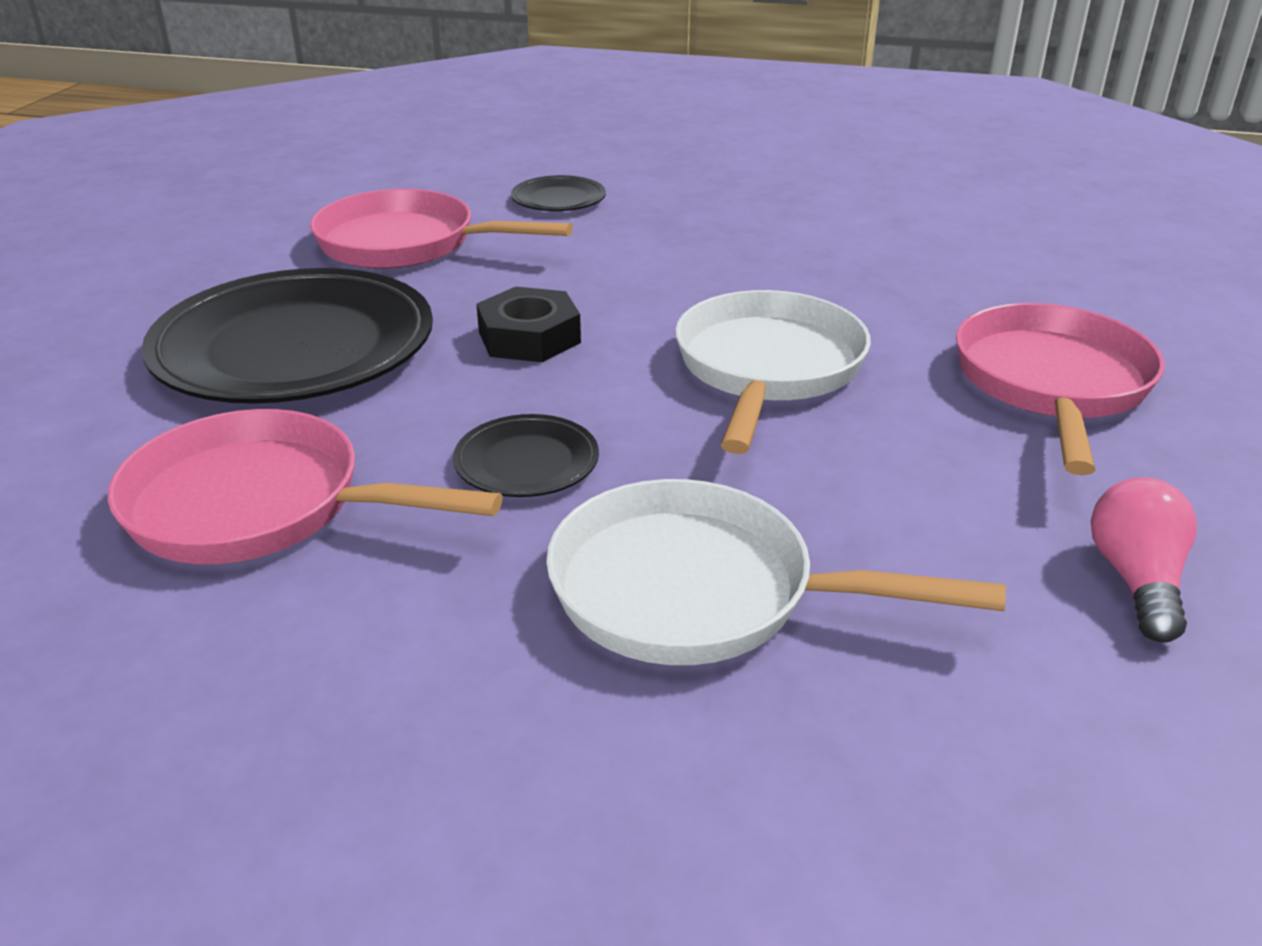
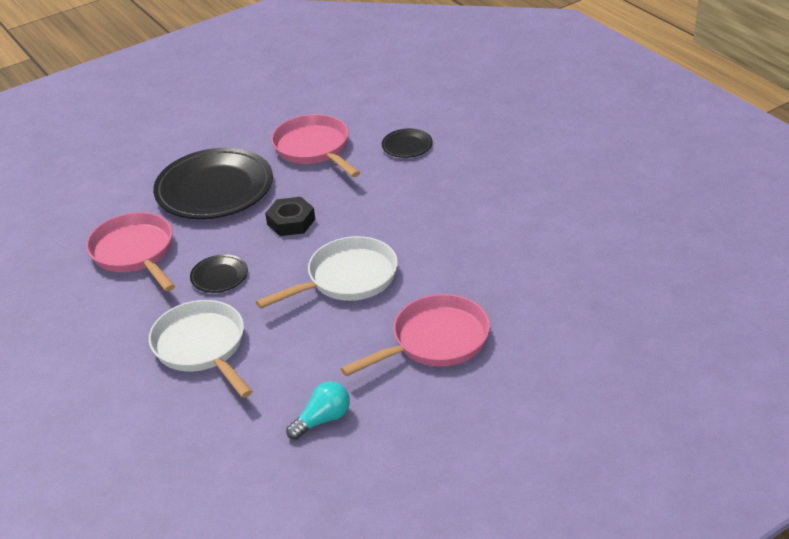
camera: 45 degrees right, 5 degrees up
(1136, 580) = (322, 420): pink light bulb -> turquoise light bulb

